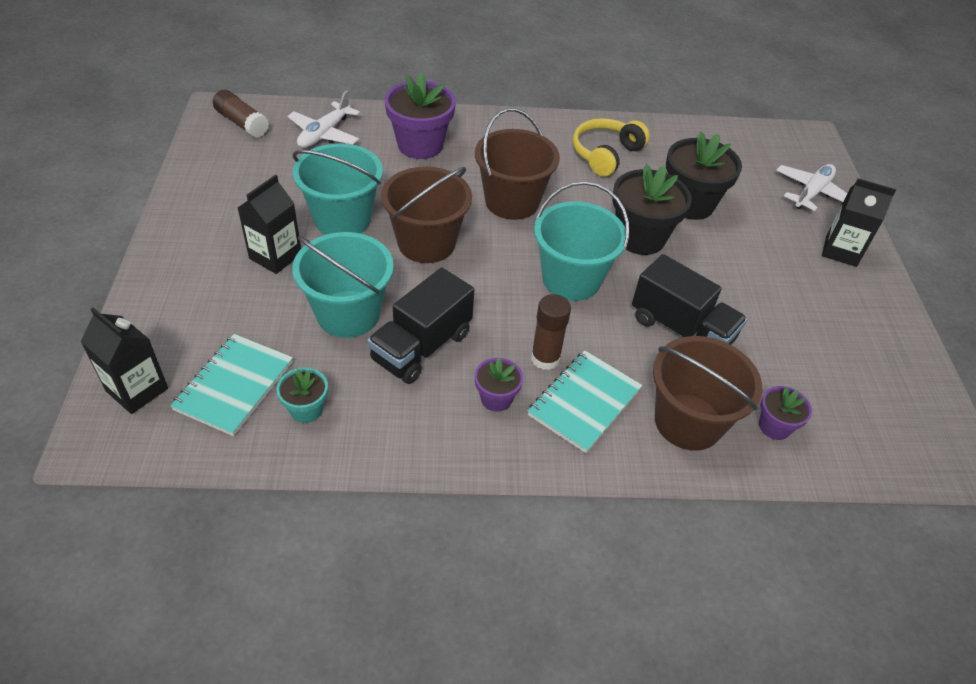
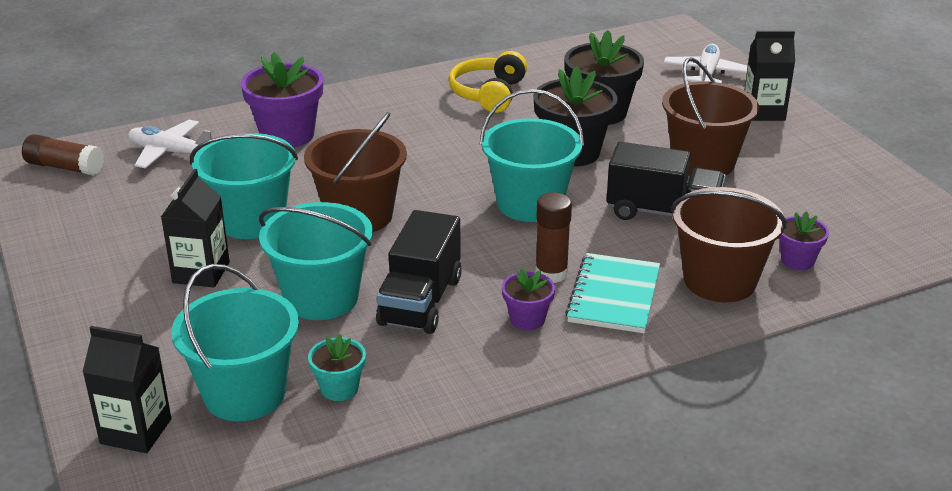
camera: 20 degrees left, 15 degrees down
(234, 386) = (244, 394): turquoise notebook -> turquoise bucket
(324, 134) = (171, 152): white plane -> white plane turned 105 degrees clockwise
(512, 202) = (422, 157): brown bucket -> brown bucket (703, 162)

